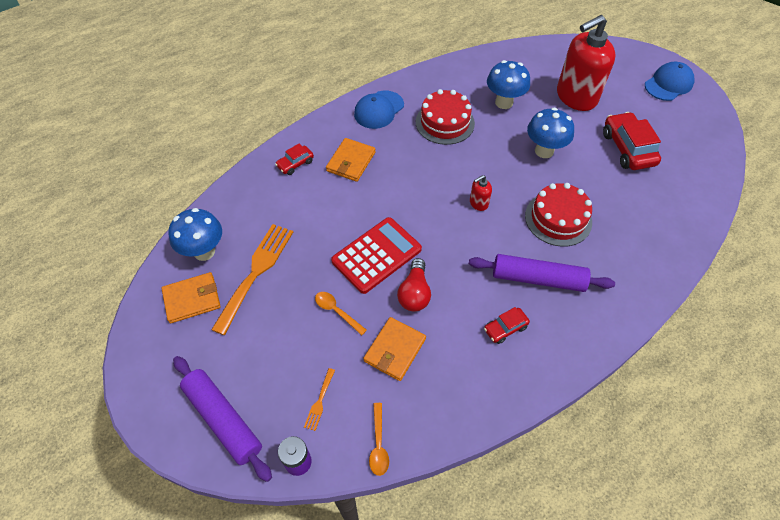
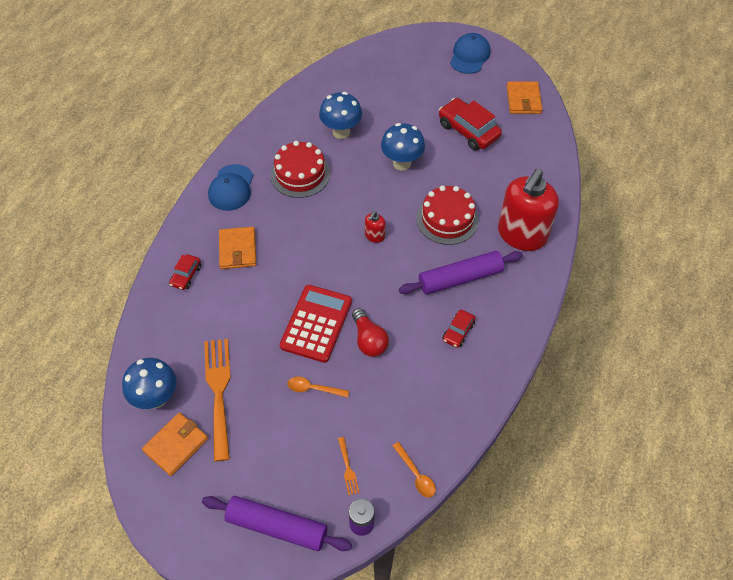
camera: 30 degrees left, 0 degrees up
(395, 350) = (382, 395): orange wallet -> orange wallet (523, 99)
(576, 97) = (400, 100): red soap dispenser -> red soap dispenser (521, 235)

